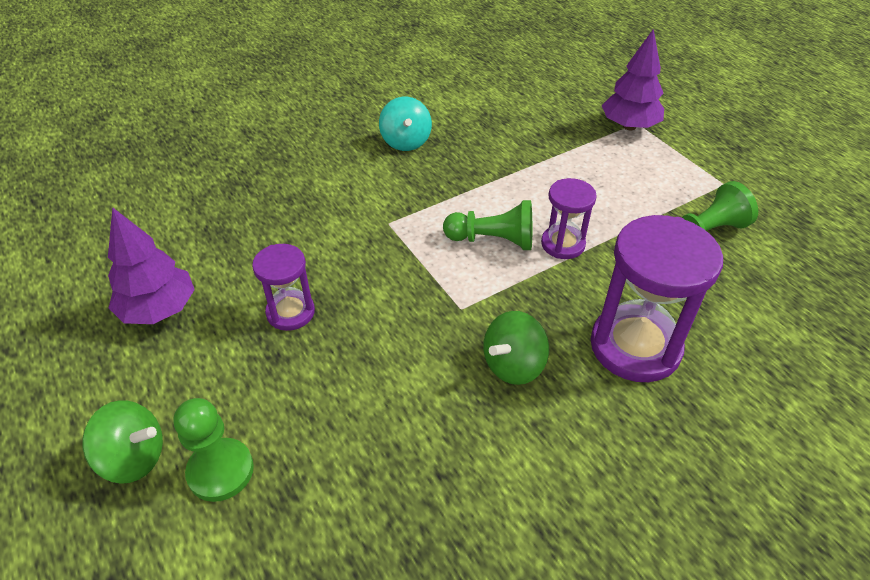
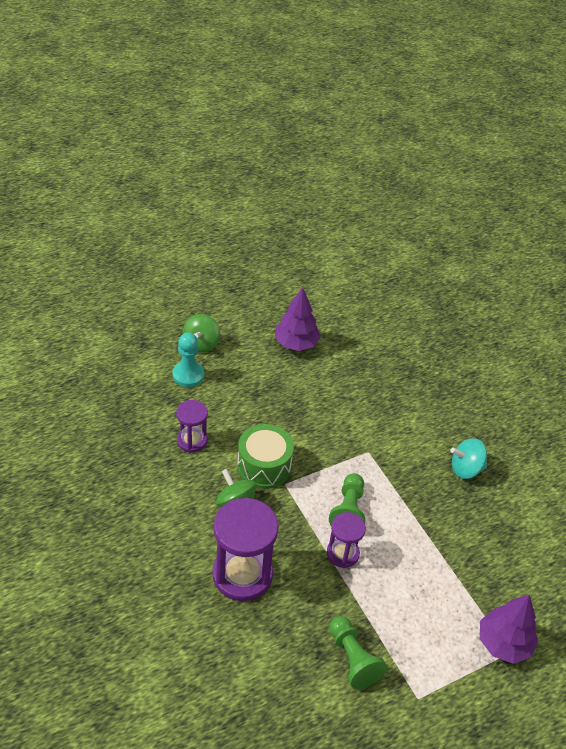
camera: 90 degrees right, 0 degrees up
(220, 471) = (188, 375): green pawn -> turquoise pawn
(290, 312) = (289, 400): purple hourglass -> purple hourglass (192, 441)
(432, 335) = (264, 466): none -> green drum

